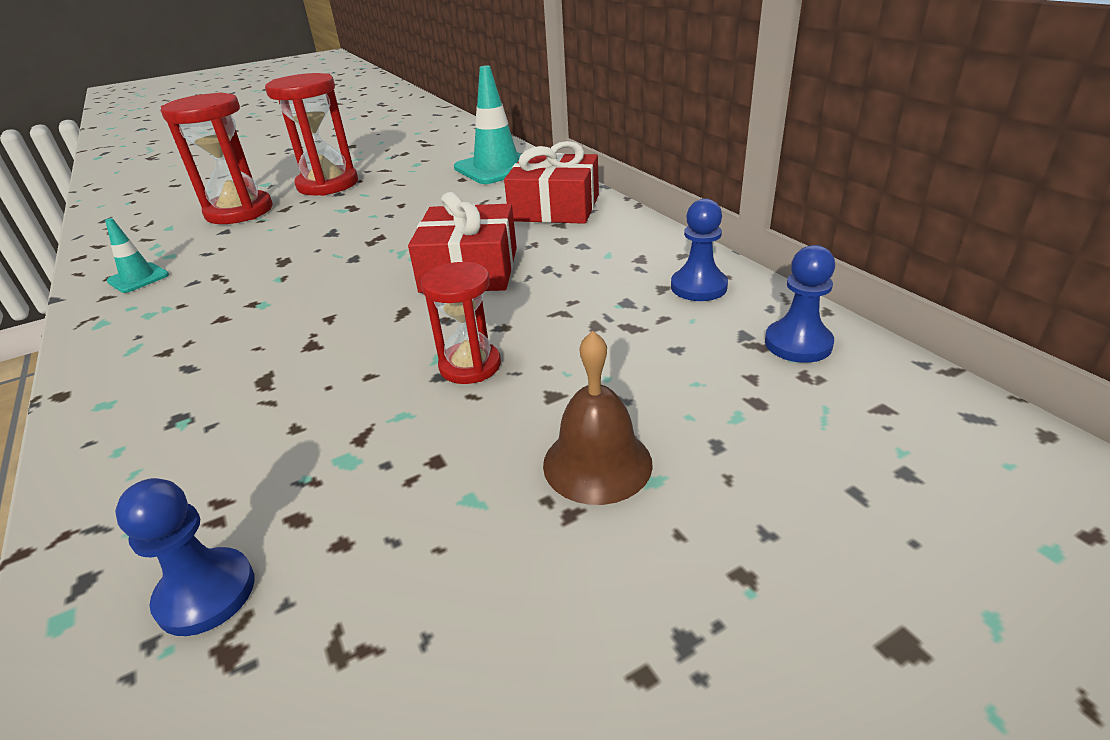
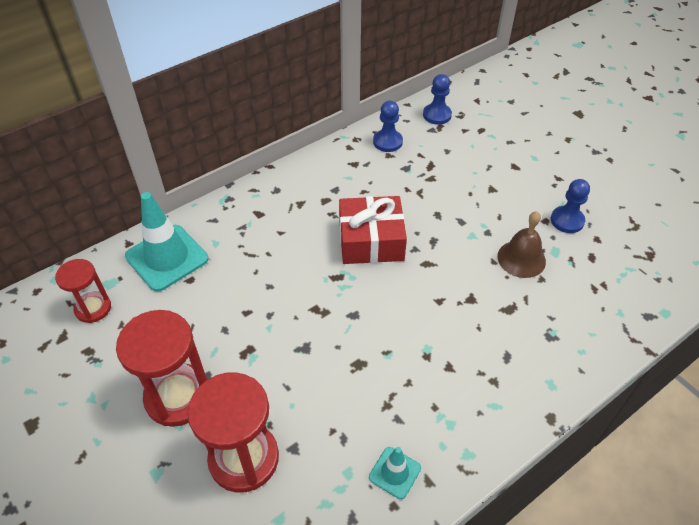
camera: 100 degrees left, 15 degrees up
(206, 593) = (634, 271): blue pawn -> blue pawn (567, 220)
(470, 366) = (476, 221): red hourglass -> red hourglass (93, 308)
(555, 208) = (270, 208): red gift -> none
(597, 463) = (531, 172): brown bell -> brown bell (521, 259)

